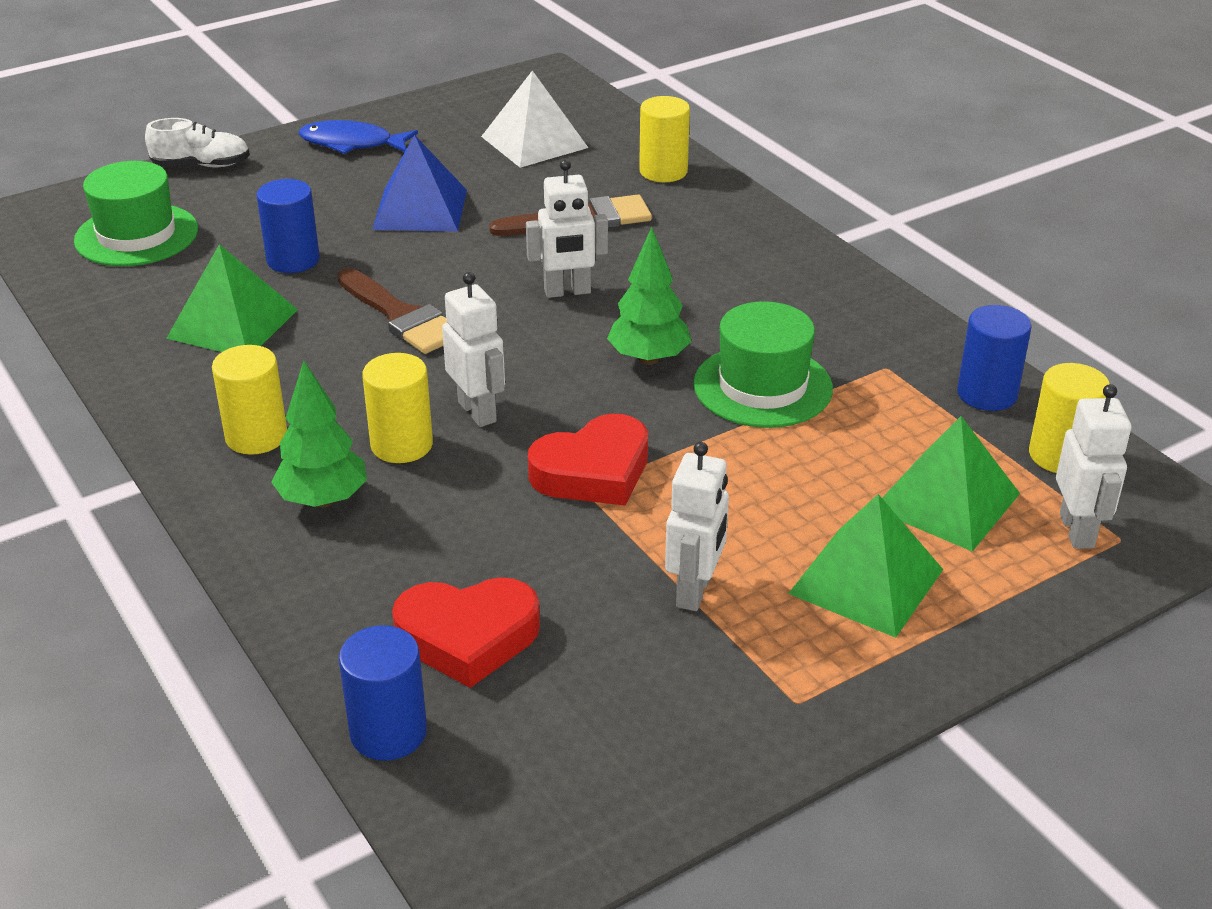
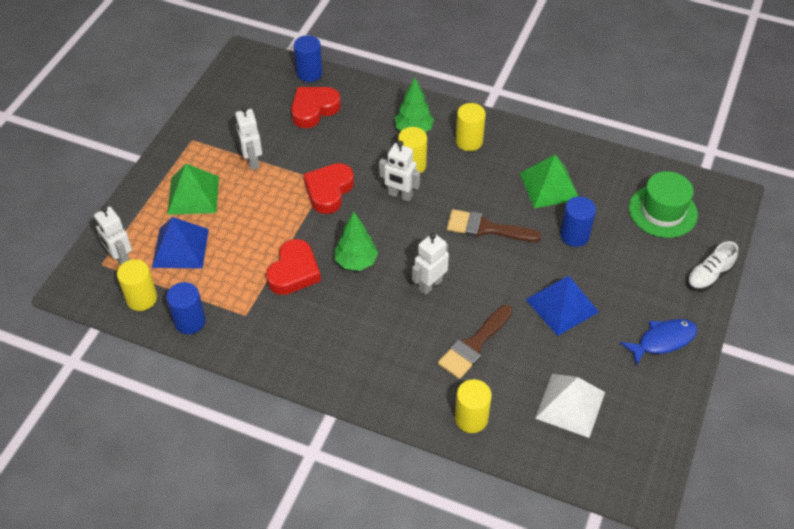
camera: 145 degrees right, 15 degrees up
(762, 386) = (294, 272): green hat -> red heart
(946, 501) = (180, 248): green pyramid -> blue pyramid

